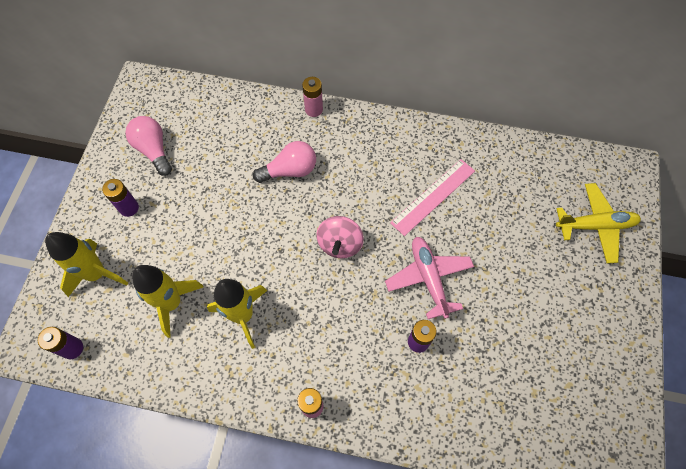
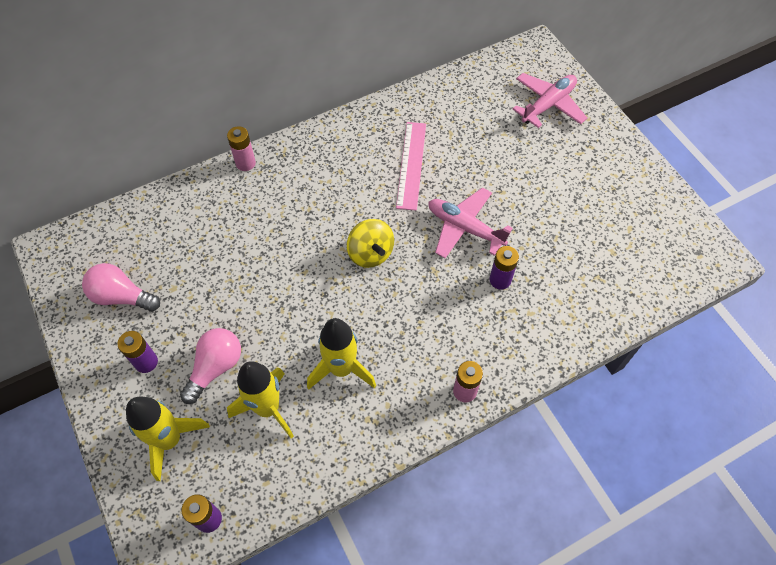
camera: 40 degrees left, 5 degrees down
(290, 170) = (271, 226): pink light bulb -> pink light bulb (215, 367)
(340, 244) = (370, 253): pink spinning top -> yellow spinning top
(595, 226) = (548, 105): yellow plane -> pink plane

